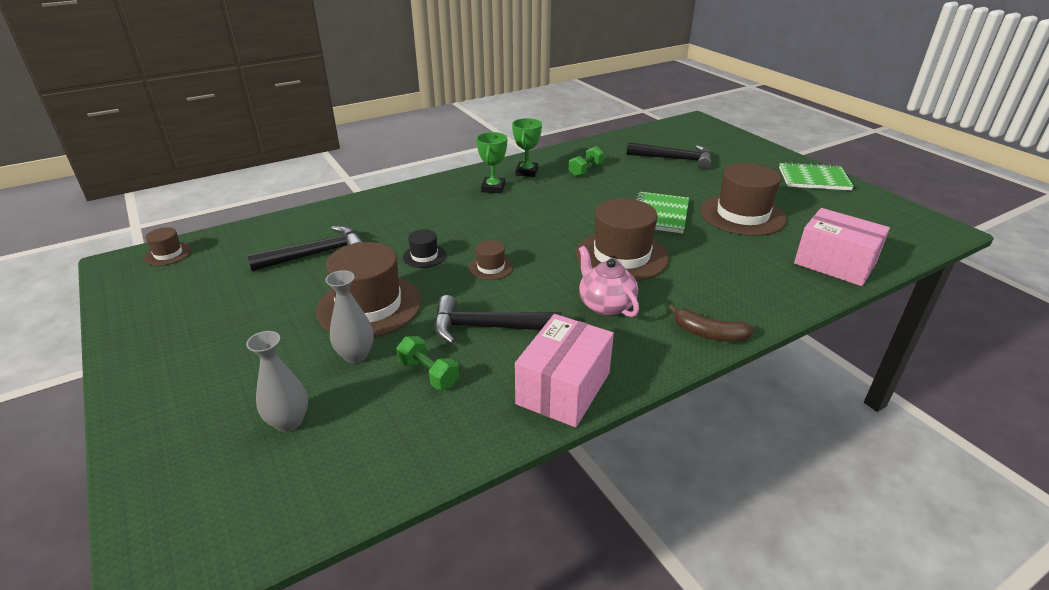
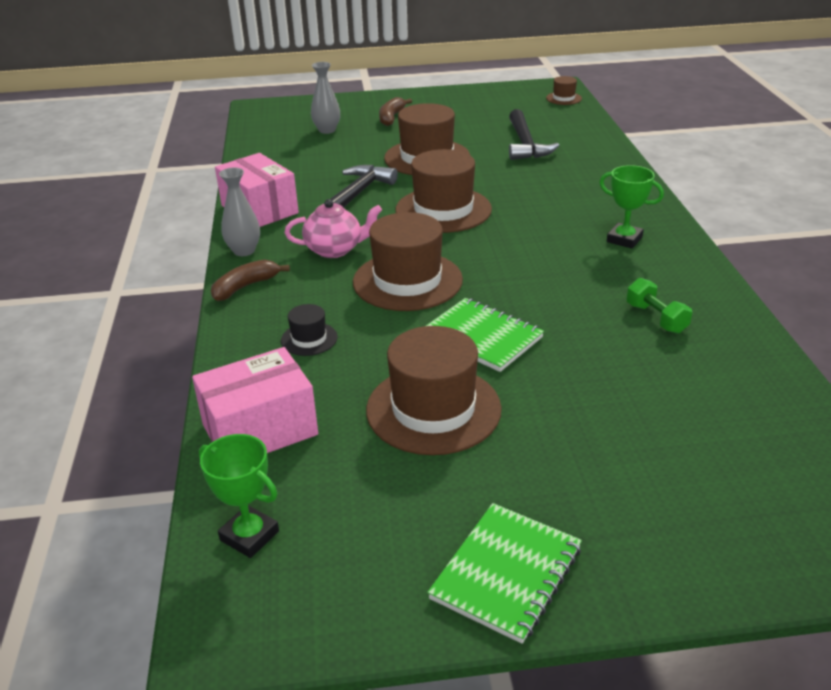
camera: 115 degrees right, 0 degrees up
(232, 370) = (391, 117): none -> brown banana
(356, 355) = (370, 150): grey vase -> grey vase (244, 251)
(424, 256) = (488, 184): black hat -> black hat (309, 339)
(428, 373) = (326, 169): green dumbbell -> none
(490, 267) = (443, 210): brown hat -> brown hat, size x2.13
(526, 172) = (666, 270): green trophy -> green trophy (249, 536)
(674, 159) = (670, 422): black hammer -> none

